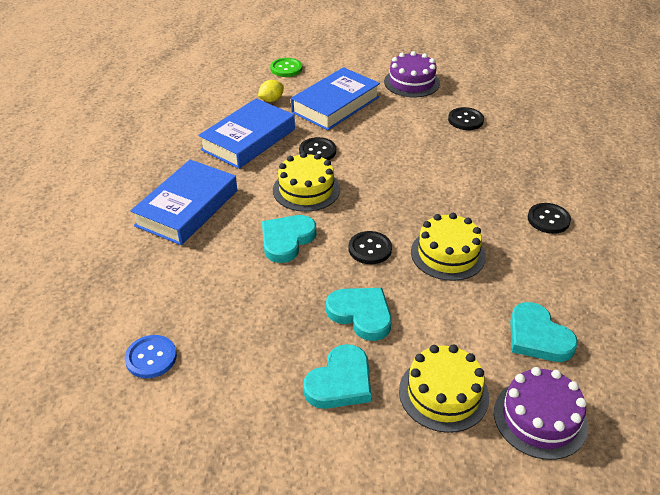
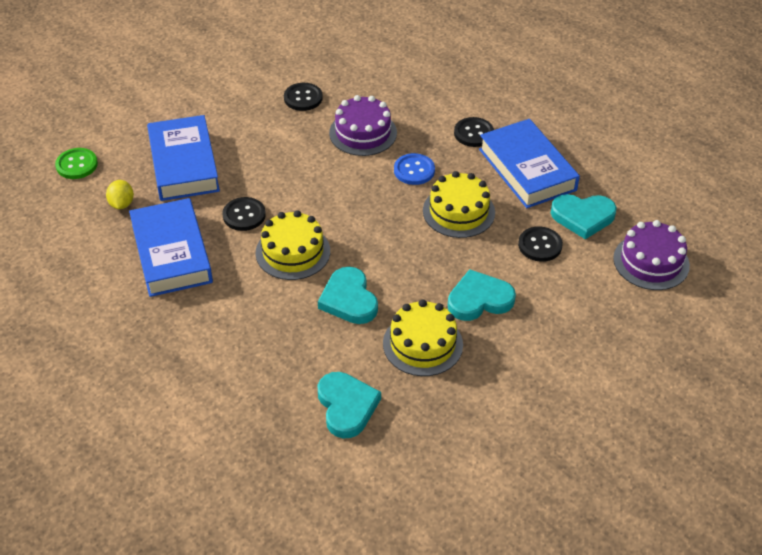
camera: 55 degrees left, 5 degrees up
(151, 358) = (414, 457): blue button -> blue button (414, 170)
(187, 208) = (235, 347): blue book -> blue book (527, 169)
(340, 382) = (537, 349): turquoise heart -> turquoise heart (346, 406)
(370, 249) = (410, 253): black button -> black button (540, 245)
(411, 82) = (207, 95): purple cake -> purple cake (363, 133)
(443, 393) = (593, 298): yellow cake -> yellow cake (422, 344)

